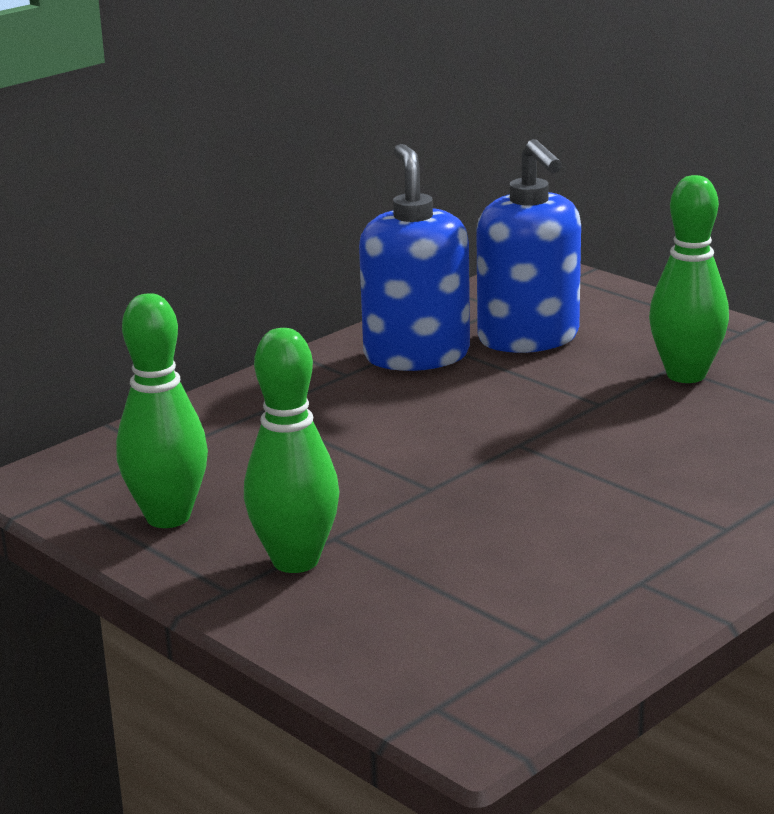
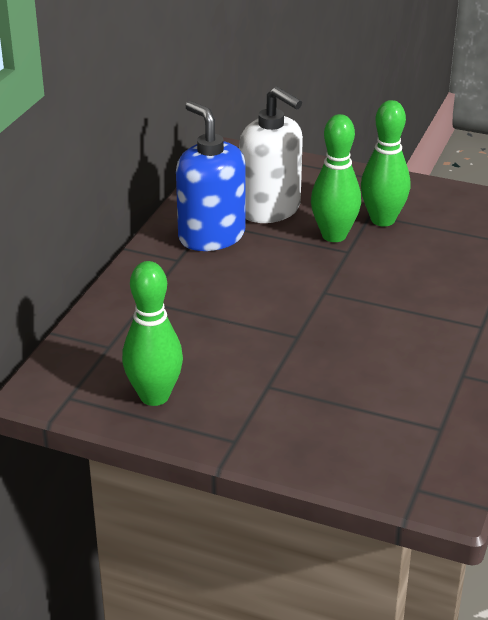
camera: 25 degrees left, 10 degrees up
(295, 561) = (259, 409): green bowling pin -> green bowling pin (334, 235)
(528, 338) = (270, 209): blue soap dispenser -> white soap dispenser

